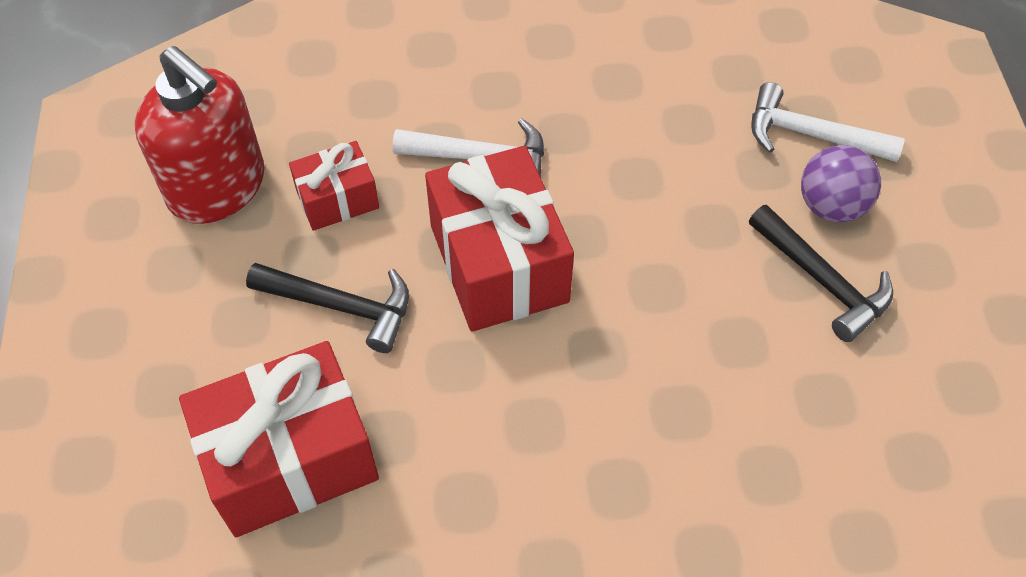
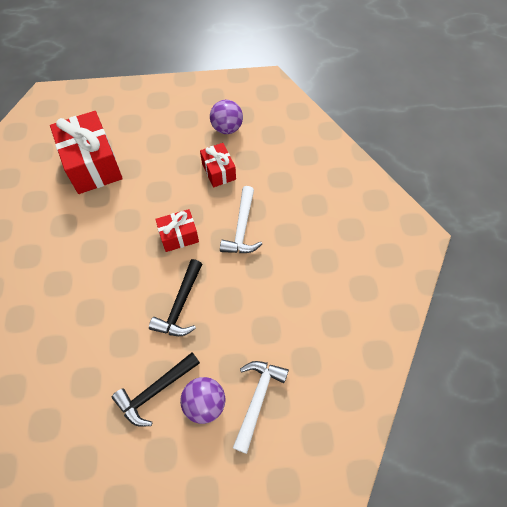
camera: 90 degrees right, 5 degrees up
(218, 187) = (227, 128): red soap dispenser -> purple ball
(341, 307) = (161, 176): black hammer -> black hammer (180, 305)
(498, 263) = (179, 236): red gift -> red gift, size x0.54

